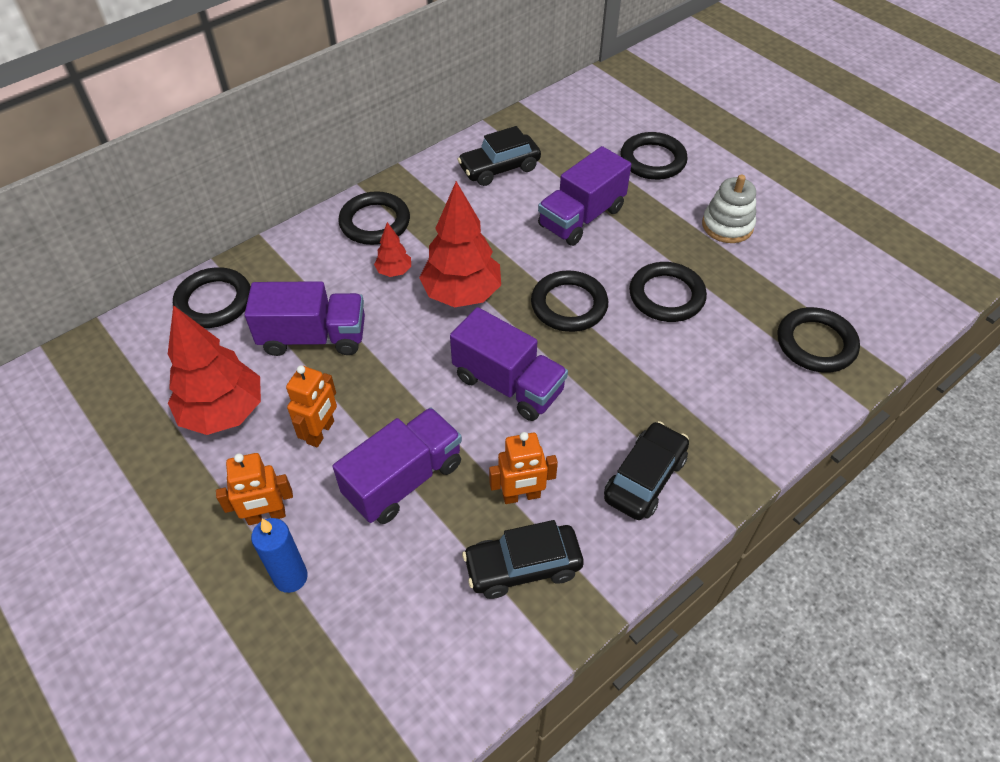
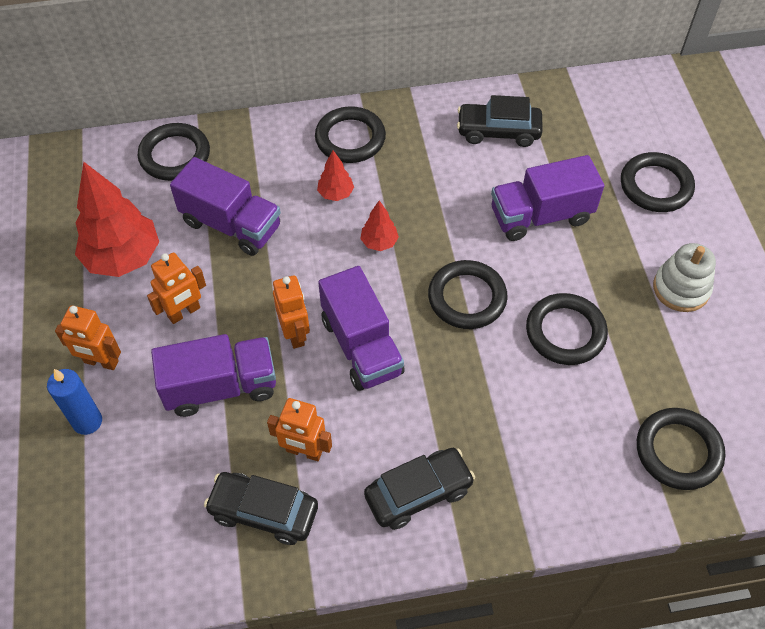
camera: 30 degrees right, 5 degrees up
(441, 401) = (295, 334): none -> orange robot
(462, 294) = (379, 242): red tree -> red tree, size x0.47

